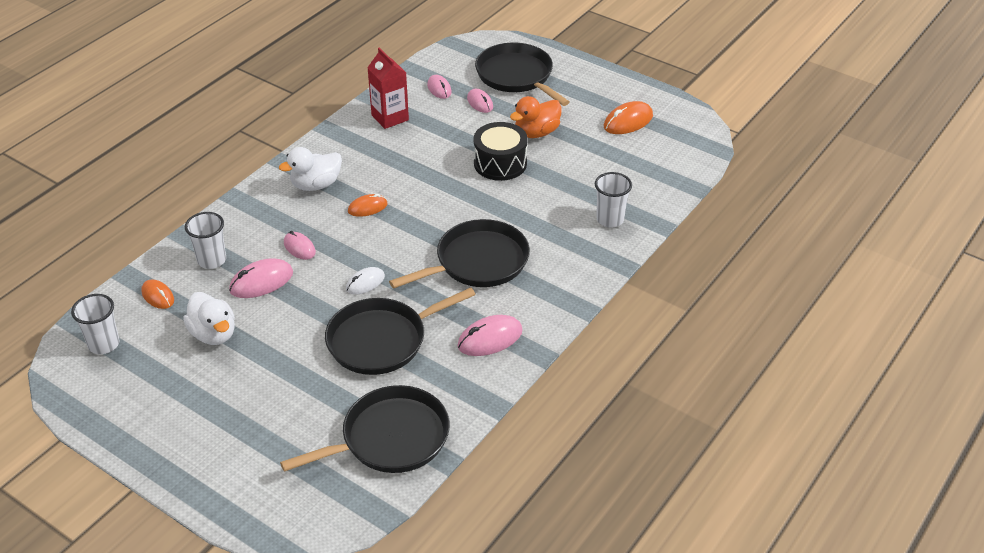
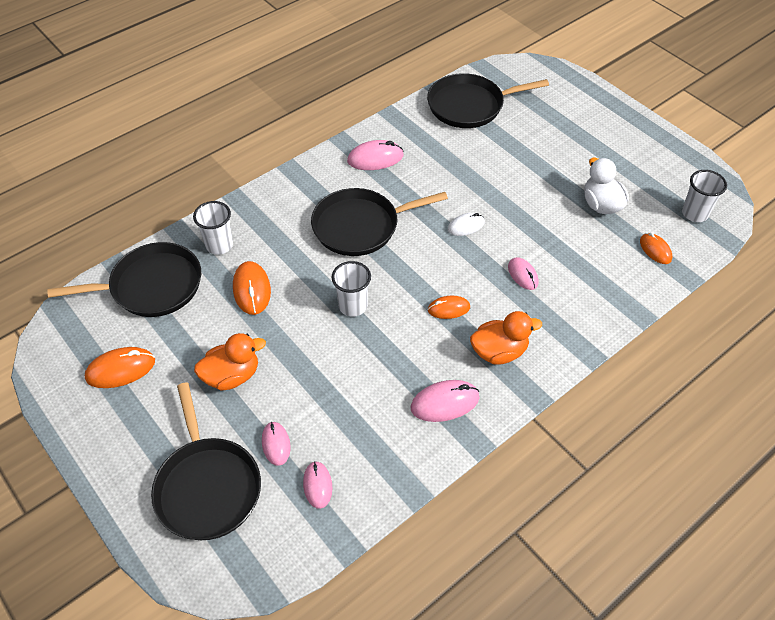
camera: 165 degrees left, 10 degrees up
(212, 260) = (608, 278): white cup -> white cup (353, 306)
(261, 282) = (560, 245): pink mouse -> pink mouse (444, 402)
(316, 185) = (499, 351): white duck -> orange duck
(382, 340) = (461, 173): black pan -> black pan (151, 286)
(390, 117) = (395, 443): red carton -> none
(500, 163) = (292, 338): black drum -> none
(556, 190) = (252, 290): none -> orange mouse

